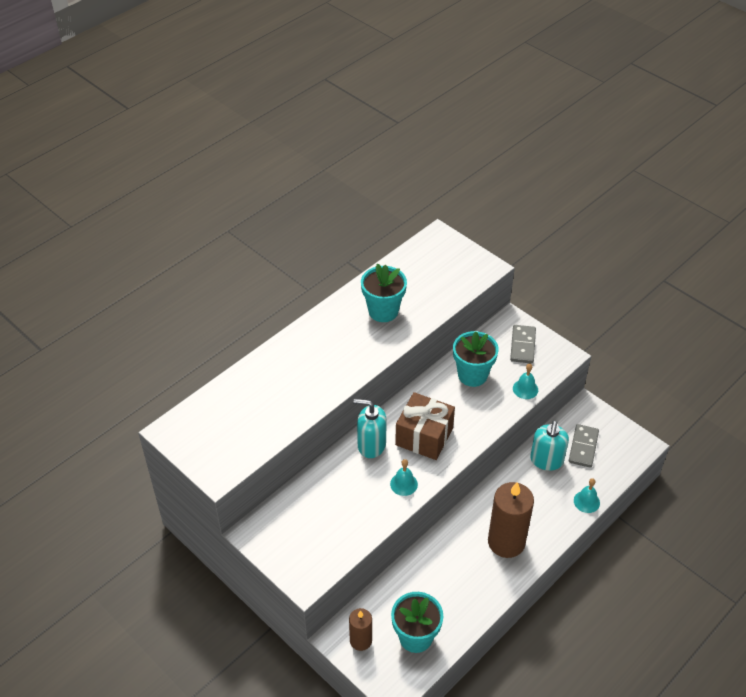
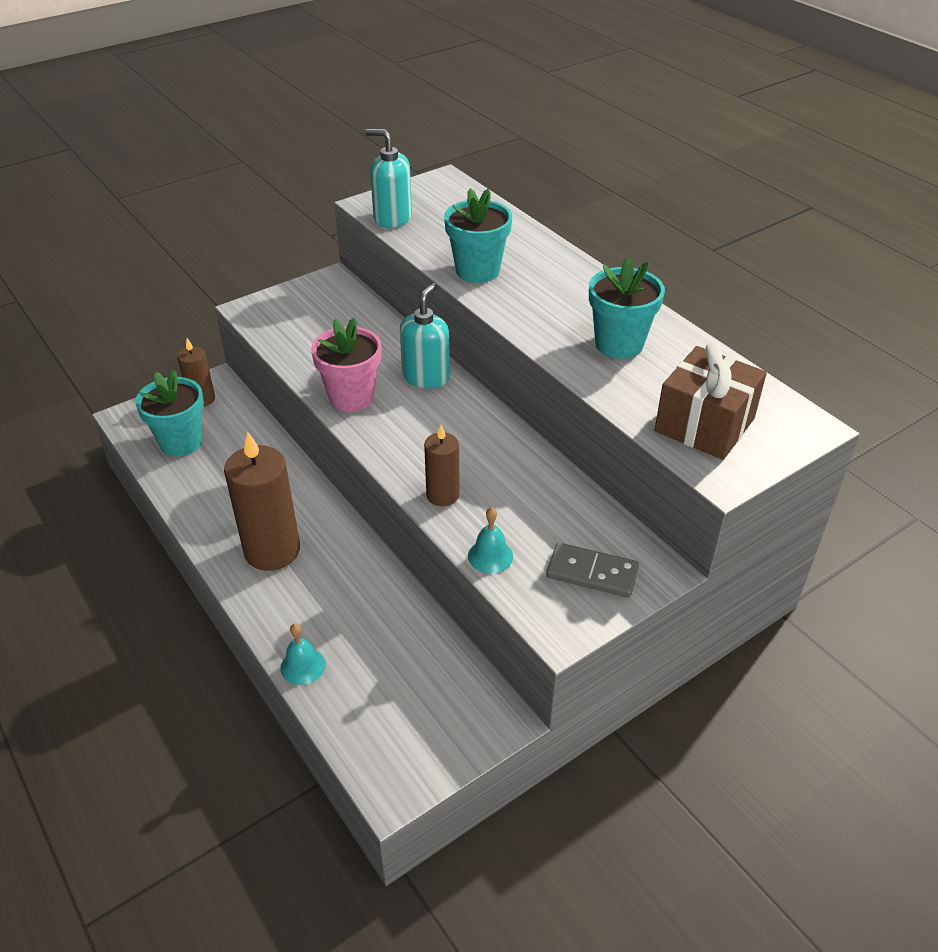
camera: 100 degrees right, 5 degrees down
(404, 484) = (351, 397): turquoise bell -> pink flower pot
(424, 436) = (425, 426): brown gift -> brown gift (704, 425)
(472, 375) = (533, 496): turquoise flower pot -> turquoise flower pot (477, 271)
(484, 417) = (442, 495): none -> brown candle
(546, 460) = (399, 631): turquoise soap dispenser -> turquoise soap dispenser (392, 218)
(583, 447) = (412, 690): grey domino -> none

